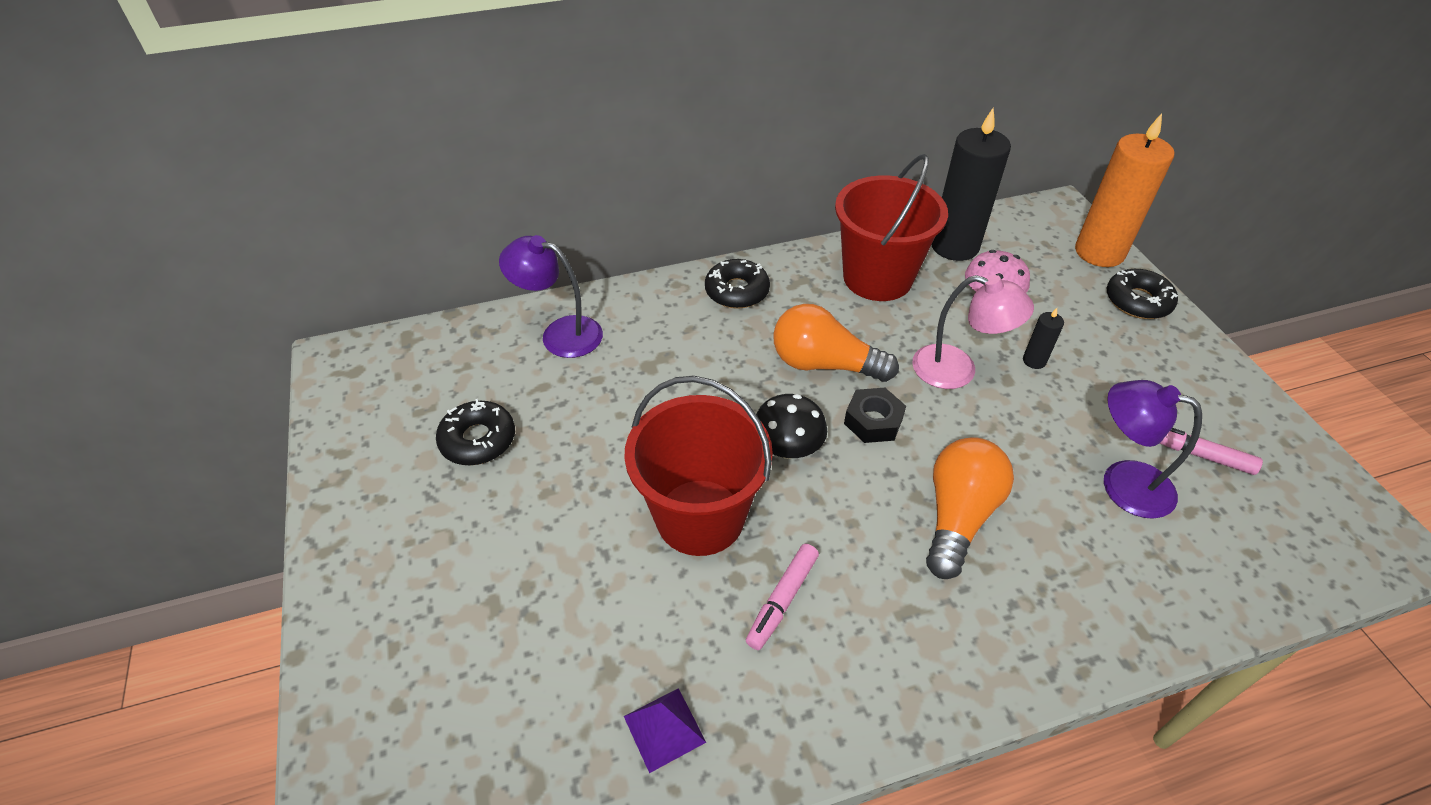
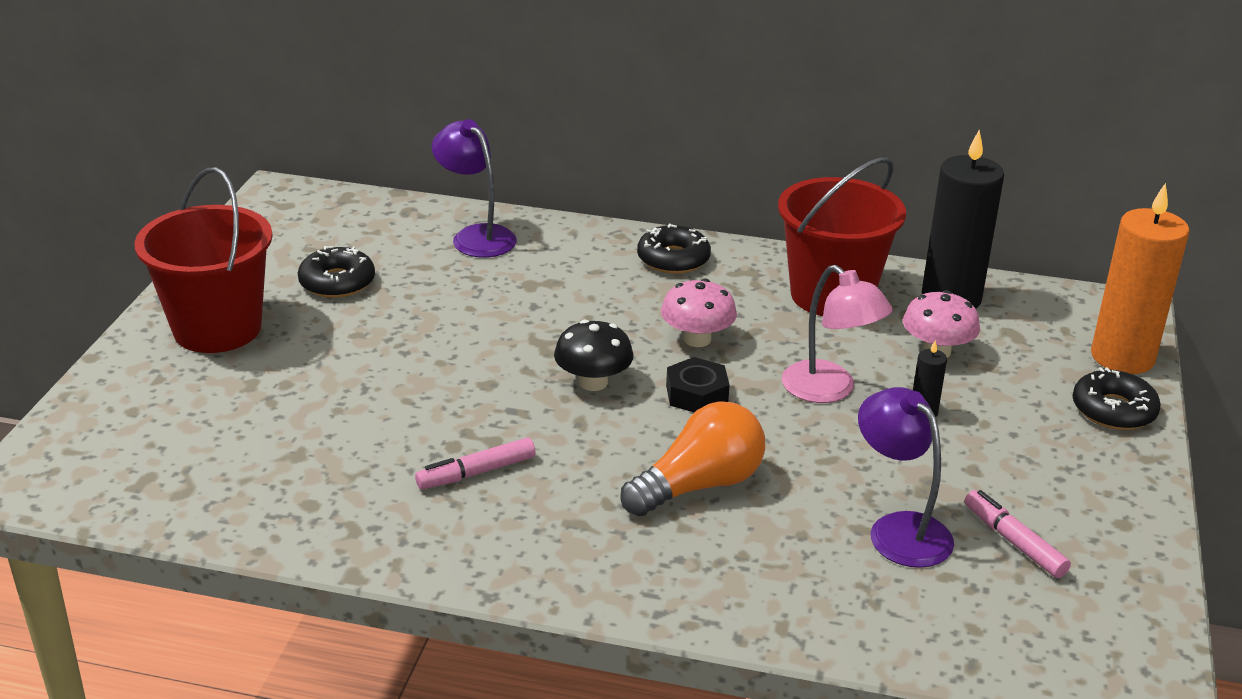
camera: 30 degrees right, 15 degrees down
(664, 729) = (302, 503): purple pyramid -> none
(700, 517) = (465, 396): red bucket -> red bucket (217, 329)
(824, 364) = (697, 339): orange light bulb -> pink mushroom

